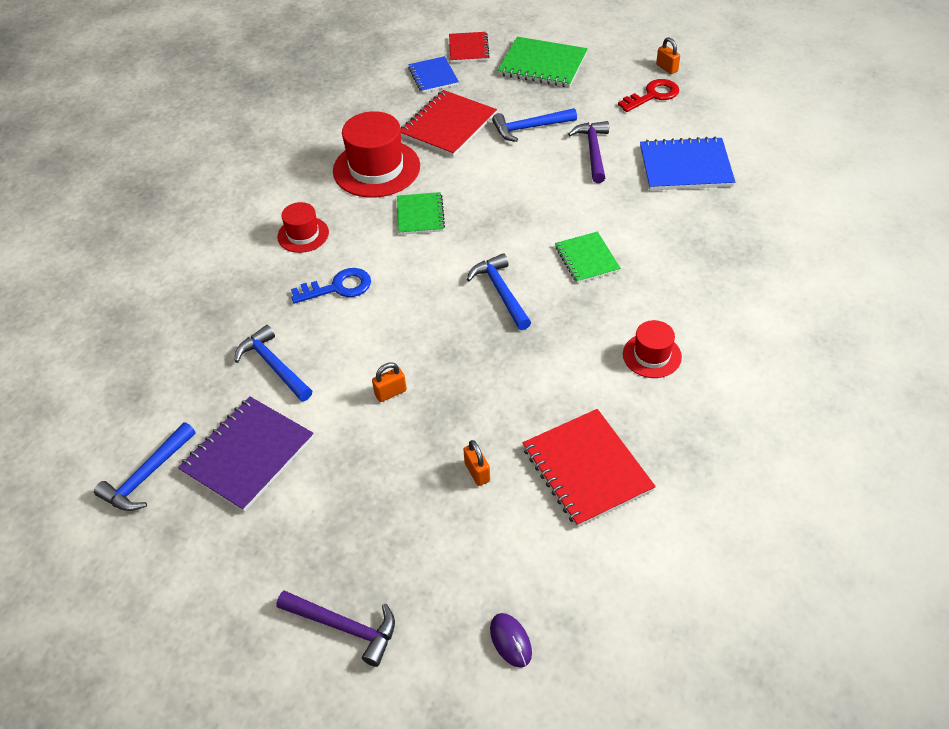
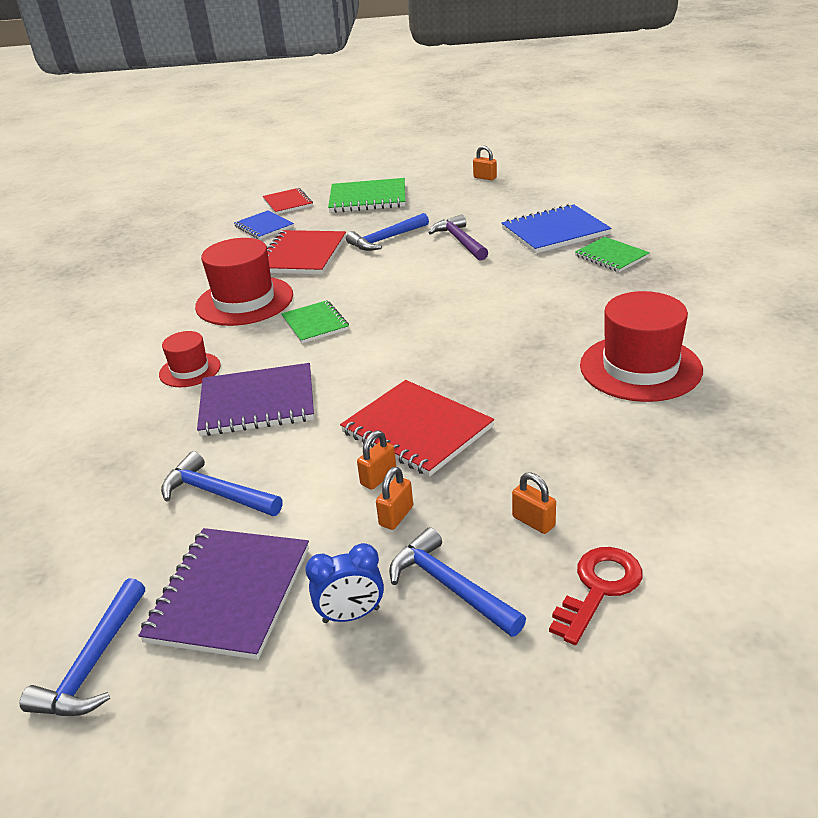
camera: 20 degrees left, 15 degrees down
(316, 501) = (351, 615): none -> blue clock
(338, 287) = (257, 403): blue key -> purple notebook
(344, 627) = (479, 752): purple hammer -> none
(385, 431) = (396, 516): none -> orange padlock
(501, 292) = (445, 360): blue hammer -> blue hammer (450, 586)
(510, 641) = (708, 686): purple mouse -> none
(586, 469) = (654, 480): red notebook -> red notebook (417, 430)
(587, 259) = (514, 314): green notebook -> green notebook (611, 256)
(652, 355) = (640, 368): red hat -> red hat, size x1.81
(653, 95) = (486, 196): red key -> red key (599, 588)

